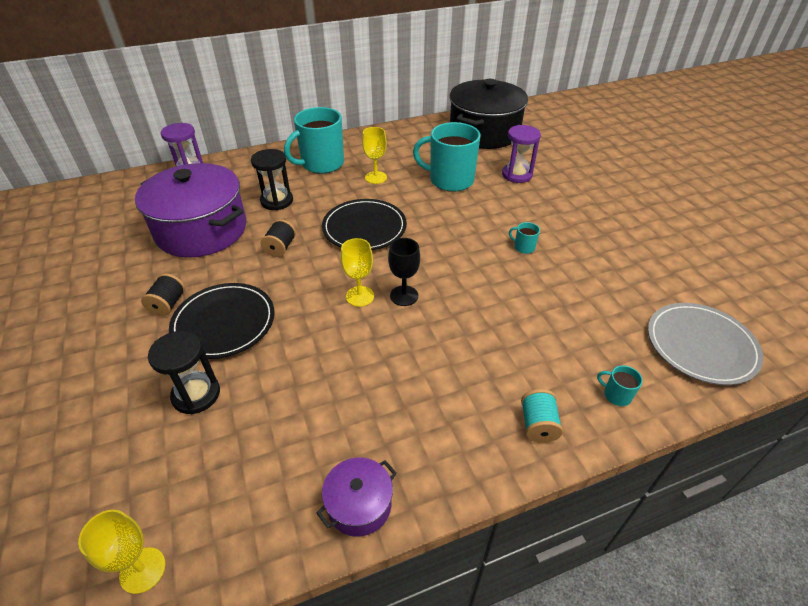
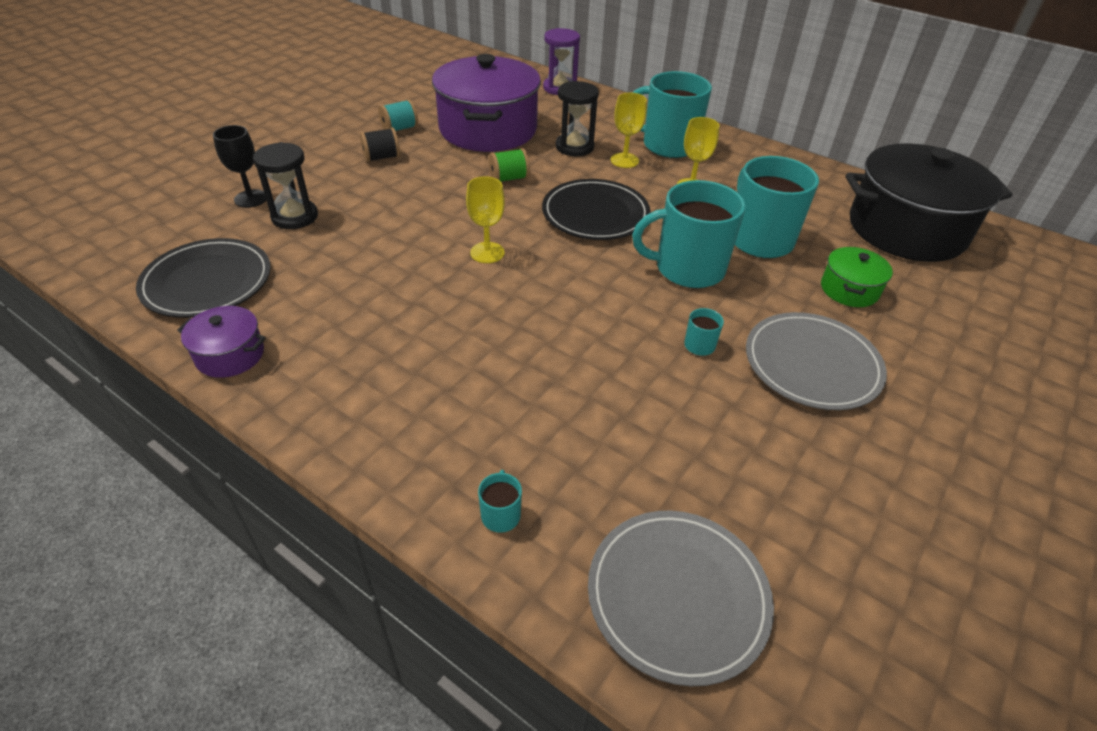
camera: 55 degrees right, 0 degrees up
(142, 570) = (123, 269): yellow goblet -> yellow goblet (624, 160)
(224, 323) = (384, 193): black plate -> black plate (207, 282)
(280, 248) = (509, 178): black spool -> green spool
(404, 296) = (515, 281): black goblet -> black goblet (251, 199)
(454, 218) = (687, 269): none -> turquoise mug
(517, 175) = (849, 289): purple hourglass -> green pot
(538, 425) = (401, 452): turquoise spool -> turquoise spool (399, 129)
(565, 217) = (812, 364): none -> grey plate

